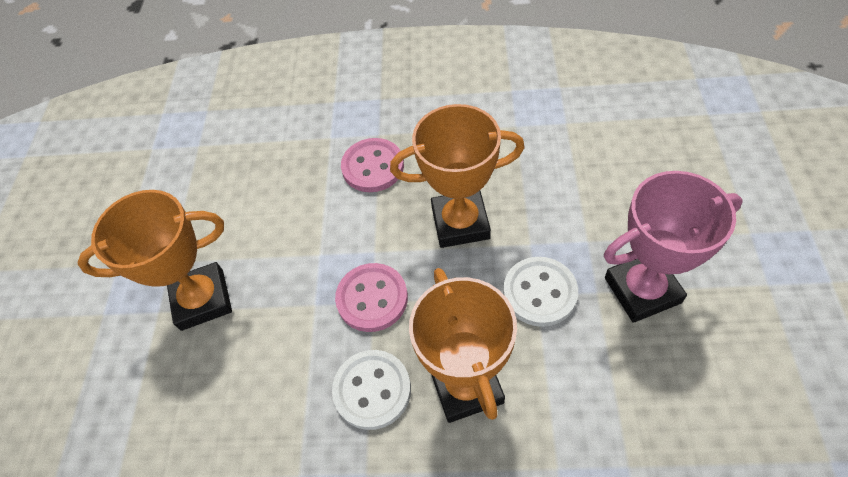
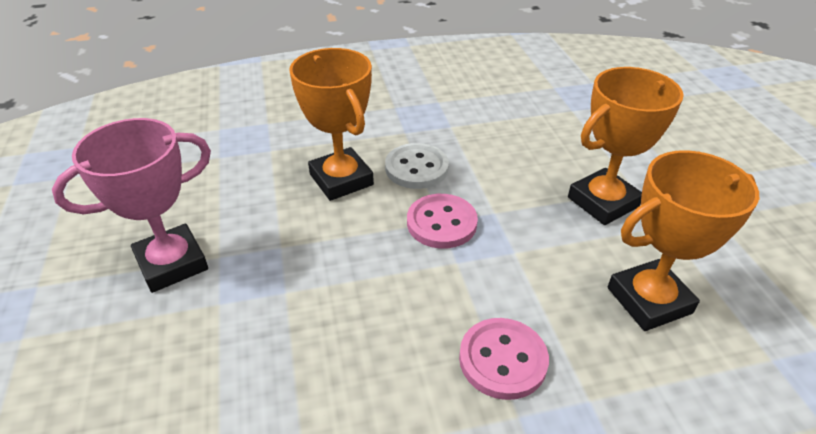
camera: 160 degrees right, 15 degrees down
(460, 223) = (368, 303): orange trophy -> orange trophy (649, 300)
(539, 292) = (277, 248): white button -> none

